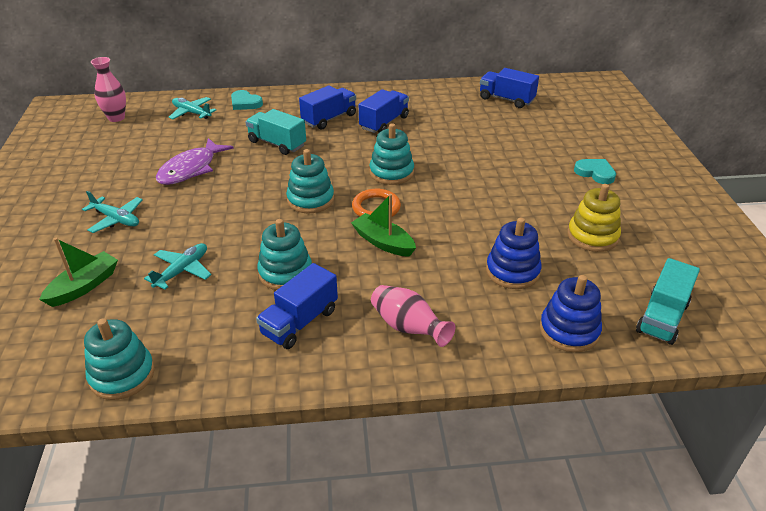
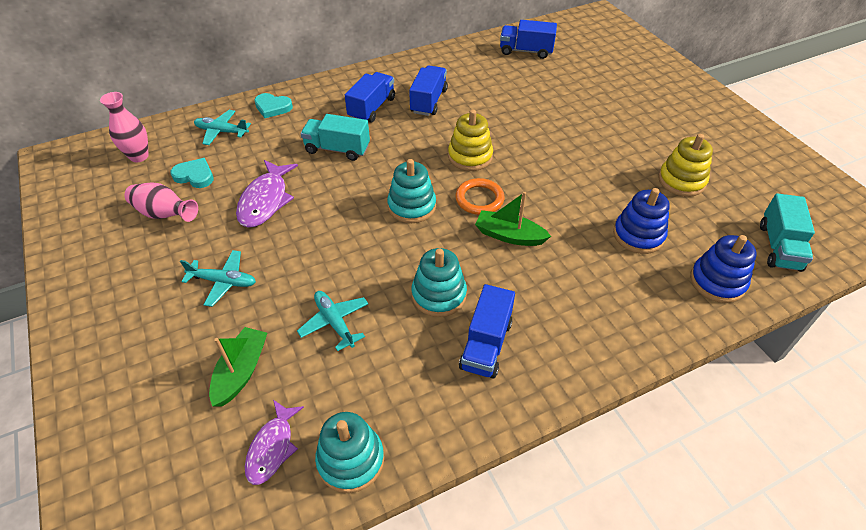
camera: 20 degrees left, 10 degrees up
(68, 347) = (272, 447): none -> purple fish
(182, 270) = (334, 322): turquoise plane -> turquoise plane turned 45 degrees counterclockwise
(391, 172) = (470, 156): turquoise stacking toy -> yellow stacking toy
(408, 327) = (586, 320): pink vase -> pink vase (164, 214)
(595, 173) = (646, 114): turquoise heart -> turquoise heart (195, 176)

